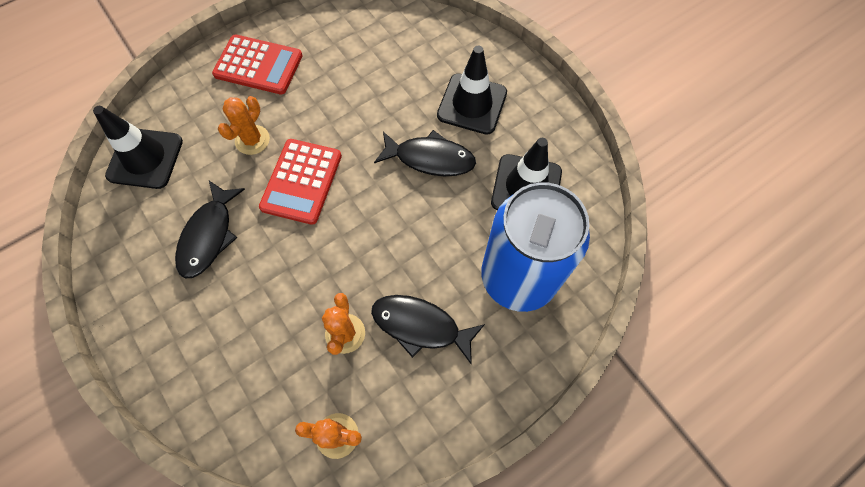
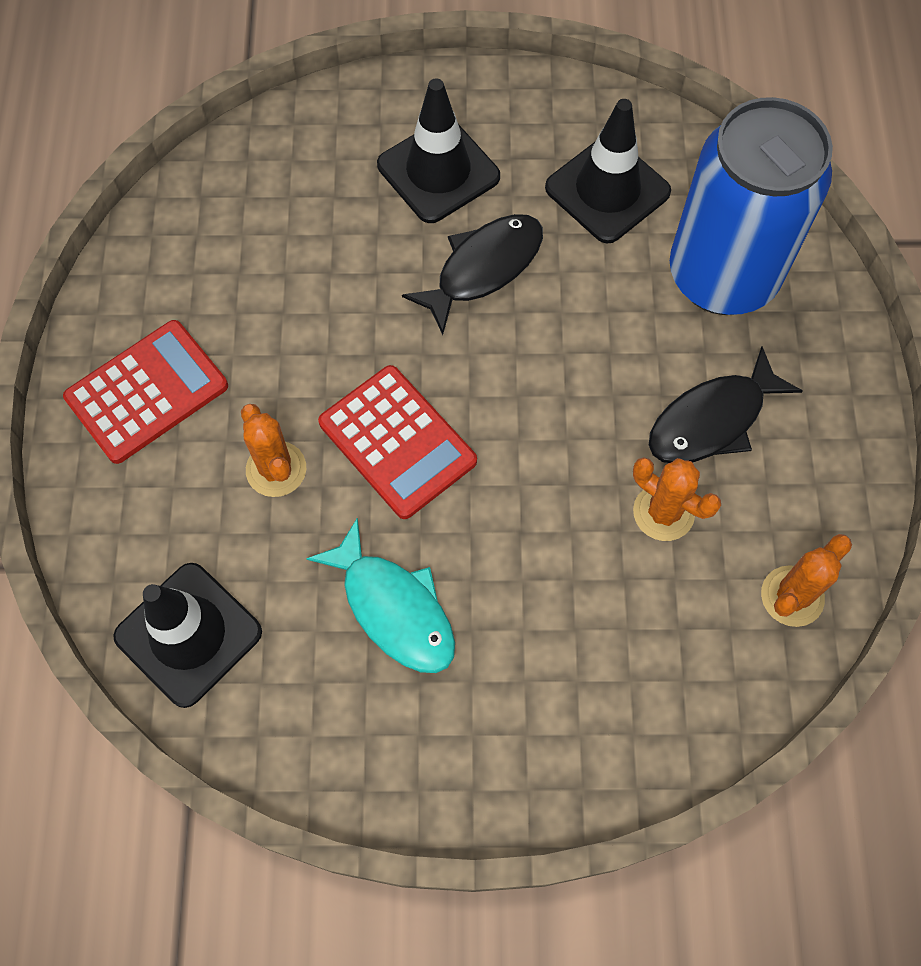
camera: 55 degrees left, 0 degrees up
(209, 236) = (394, 608): black fish -> turquoise fish

